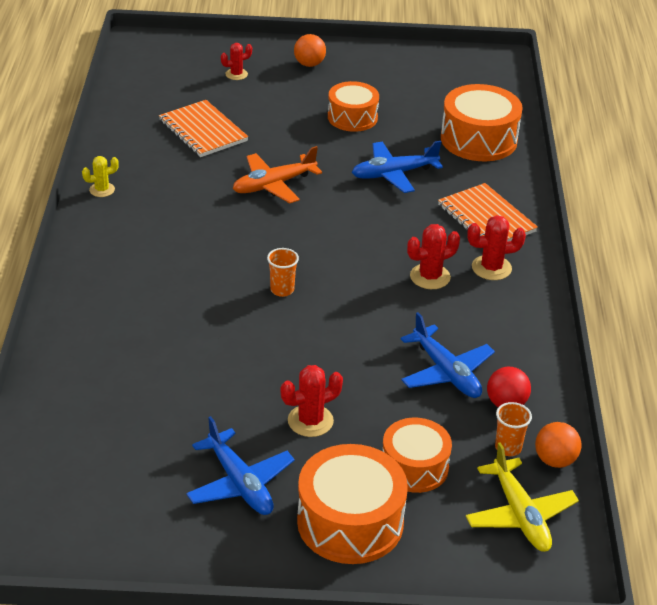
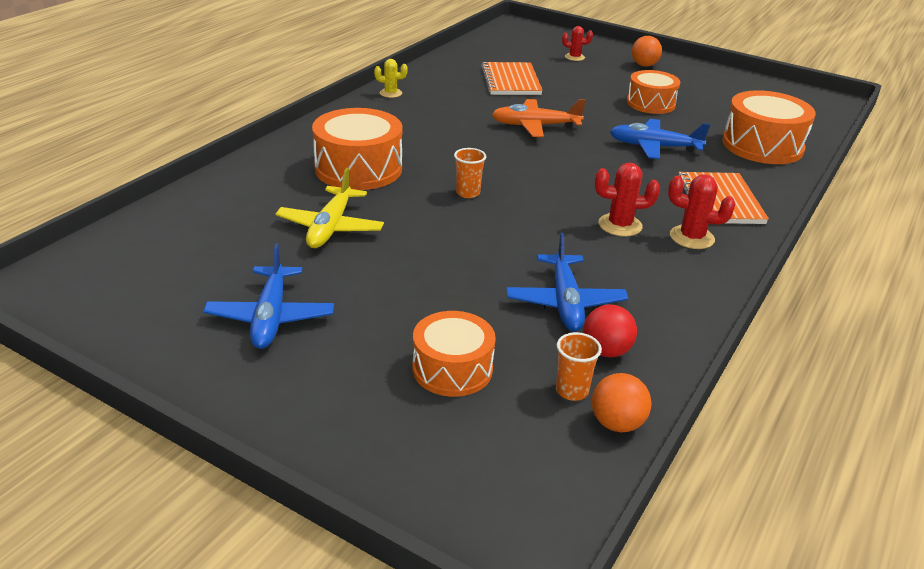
camera: 30 degrees right, 5 degrees down
(310, 421) = (389, 293): red cactus -> none
(350, 522) = (337, 390): orange drum -> orange drum (358, 168)
(520, 515) = (526, 460): yellow plane -> yellow plane (330, 227)

